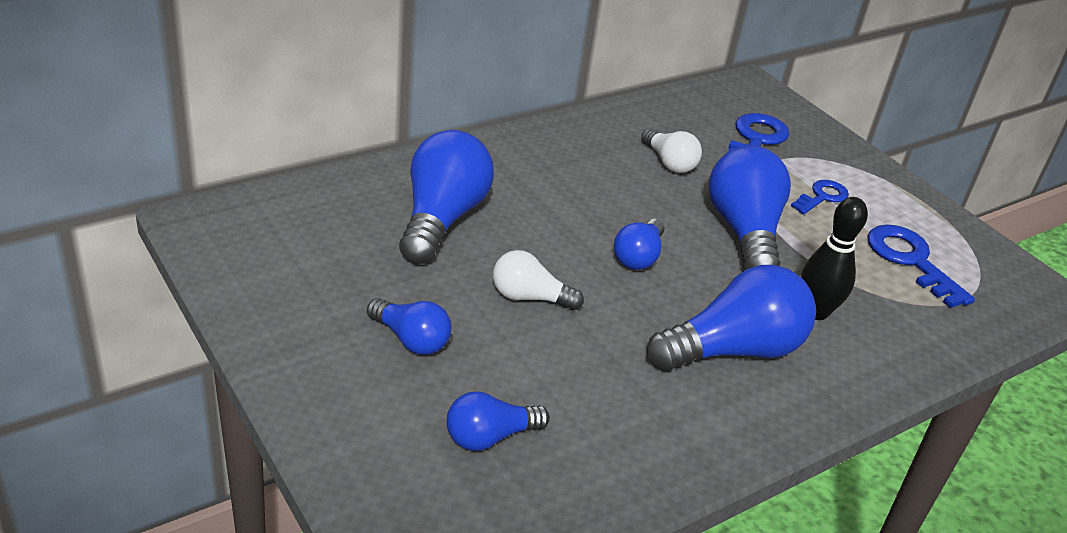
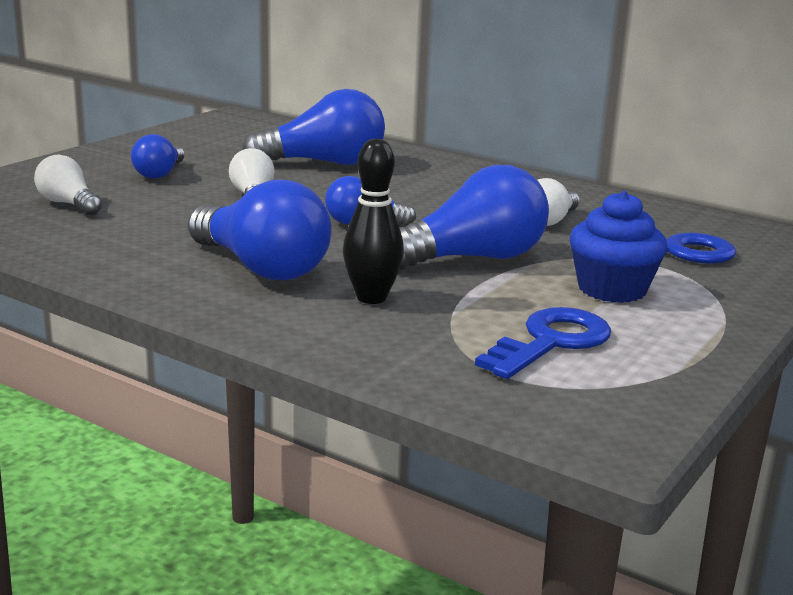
camera: 70 degrees right, 15 degrees down
(490, 437) = (68, 204): blue light bulb -> white light bulb
(822, 197) = (612, 289): blue key -> blue cupcake

